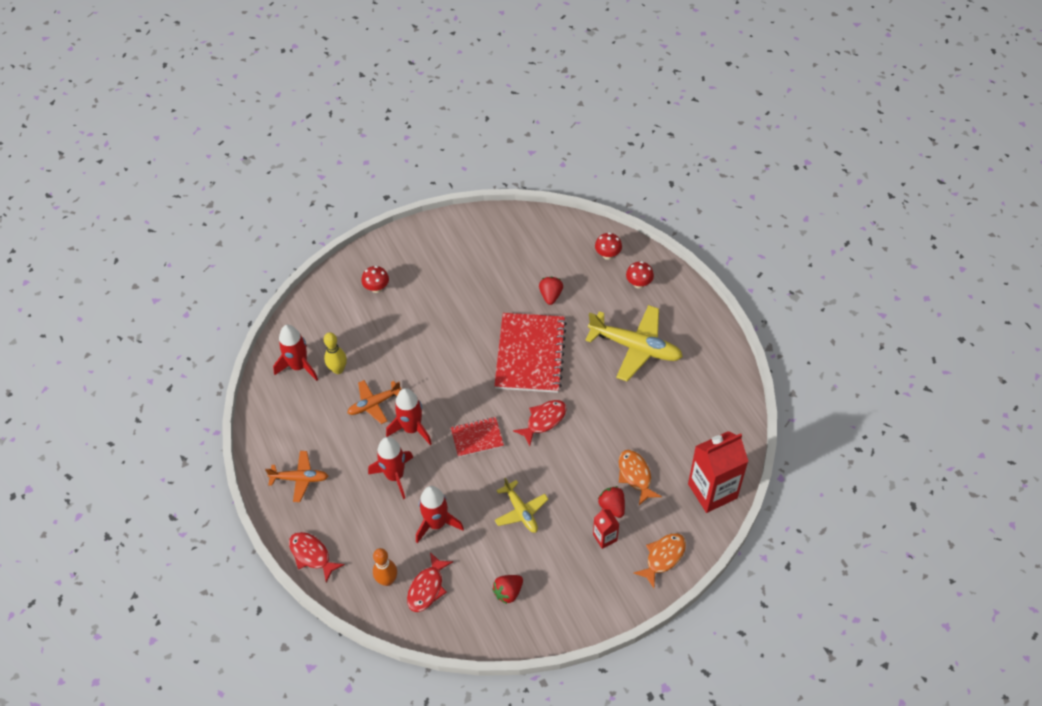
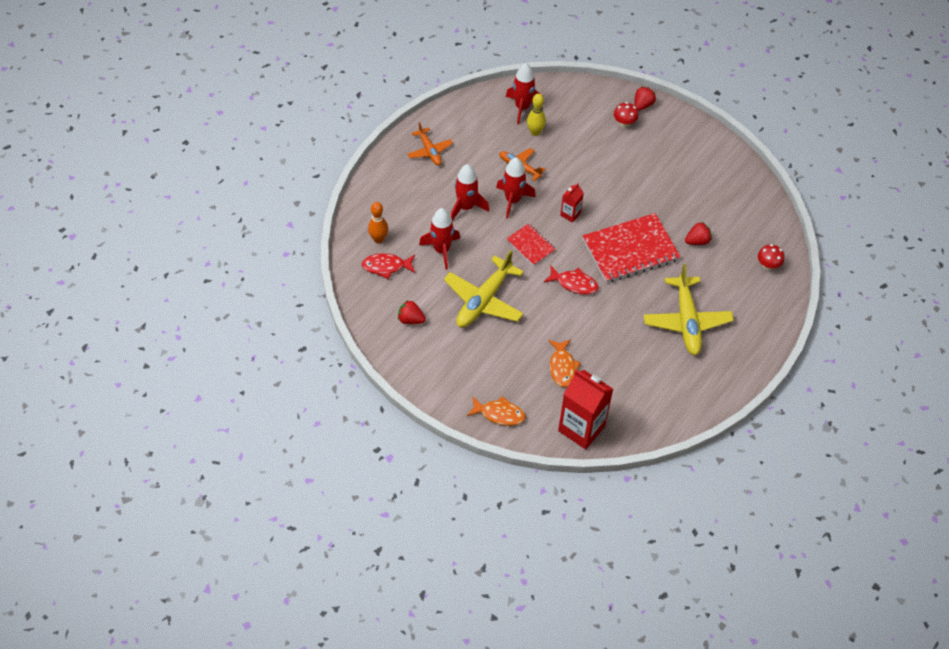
camera: 60 degrees right, 0 degrees up
(312, 555) = (373, 185): red fish -> none
(521, 511) = (483, 300): yellow plane -> yellow plane, size x1.73
(605, 537) = (493, 366): red carton -> red carton (570, 214)
(612, 506) = (524, 361): red strawberry -> red strawberry (642, 105)
(635, 475) = (562, 367): orange fish -> orange fish turned 135 degrees clockwise
(639, 283) = (754, 299): red mushroom -> none

